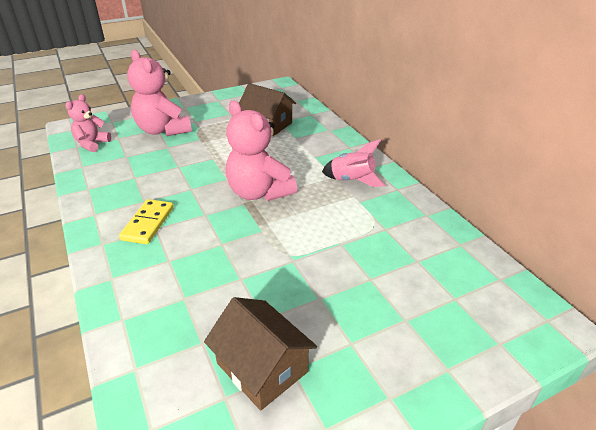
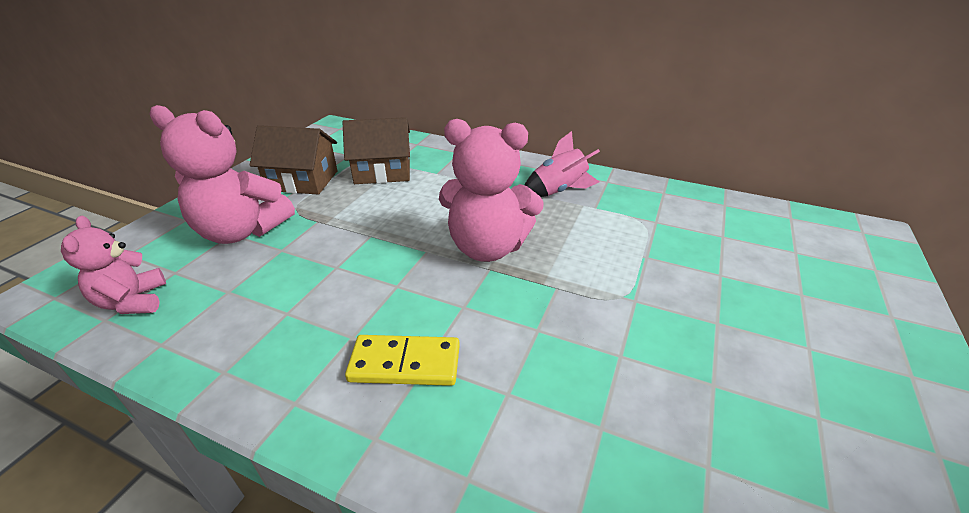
camera: 40 degrees left, 0 degrees up
(148, 223) = (405, 363): yellow domino -> yellow domino turned 60 degrees counterclockwise
(262, 367) = (799, 440): brown house -> brown house (302, 180)

